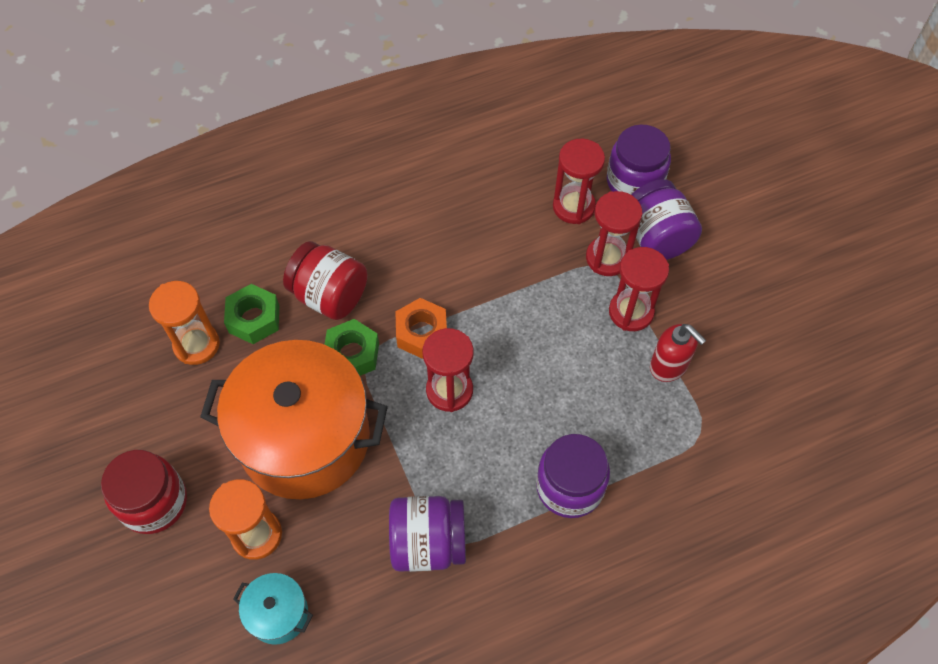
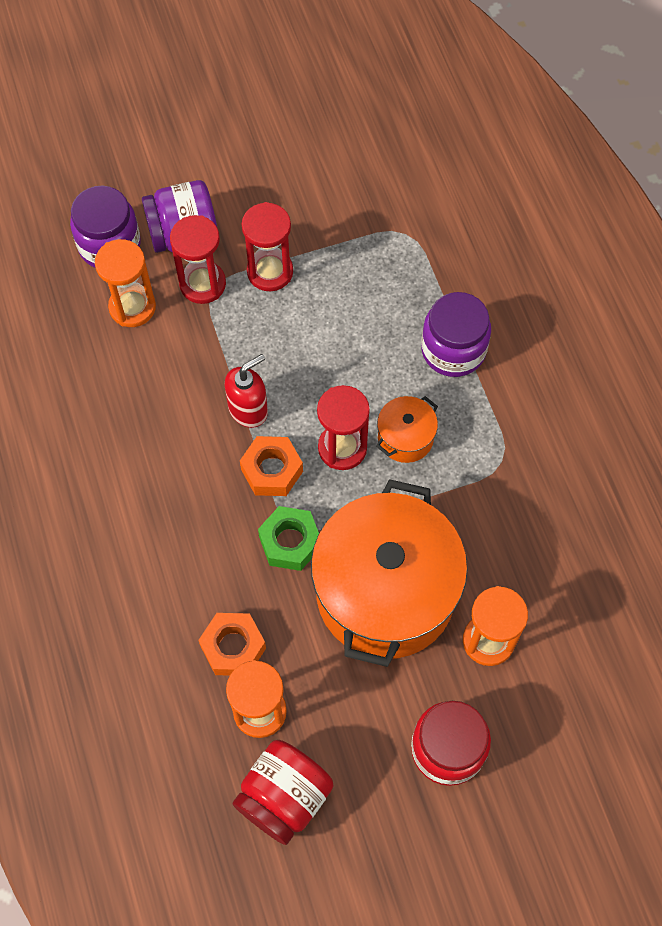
camera: 85 degrees left, 5 degrees up
(254, 319) = (233, 647): green nut -> orange nut
(278, 614) = (568, 619): turquoise pot -> none
(330, 295) = (213, 564): red jar -> red jar (284, 797)
(428, 543) = (503, 478): purple jar -> none
(465, 446) = (405, 438): none -> orange pot
(573, 207) = (132, 307): red hourglass -> orange hourglass
(669, 366) = (334, 248): red soap dispenser -> red soap dispenser (248, 409)

